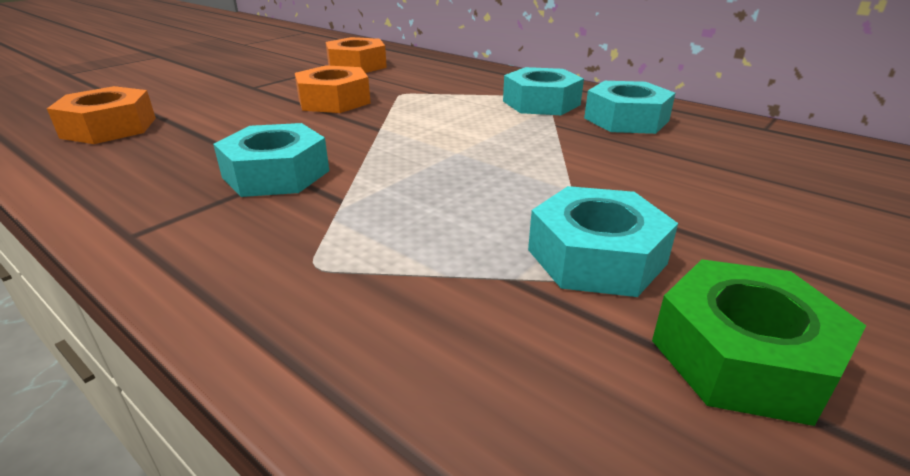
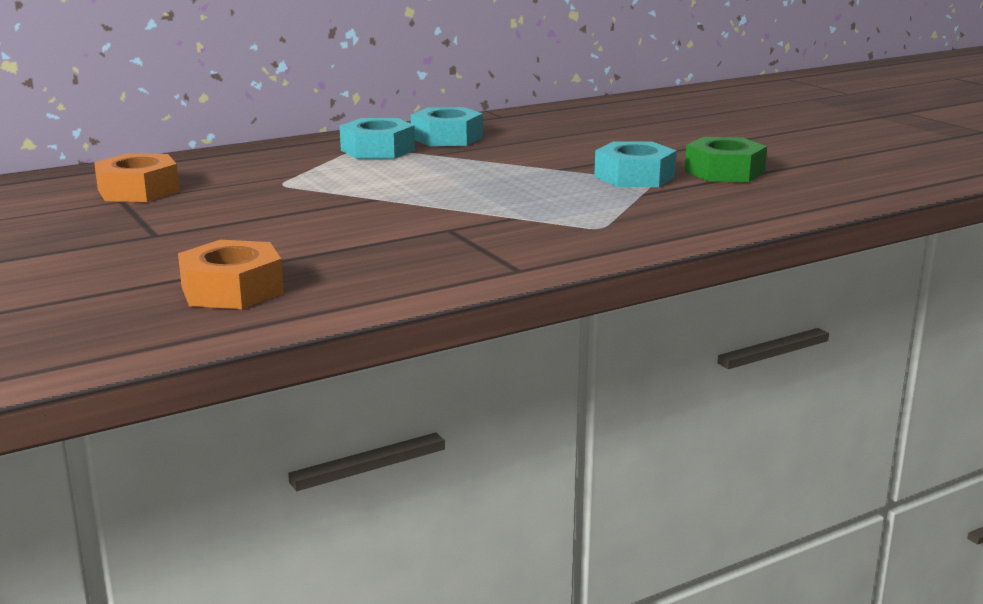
camera: 70 degrees left, 10 degrees down
(276, 174) = (446, 231): turquoise nut -> none
(334, 101) = (270, 206): orange nut -> none

